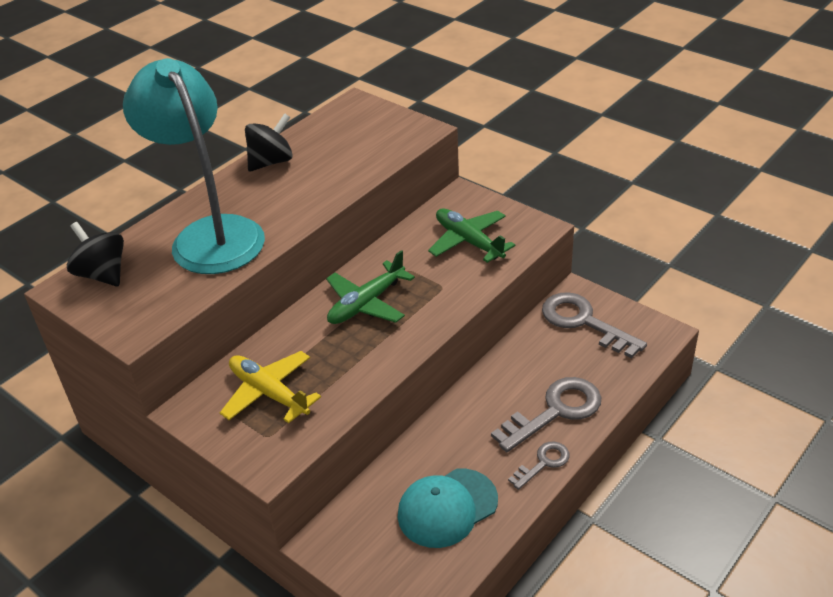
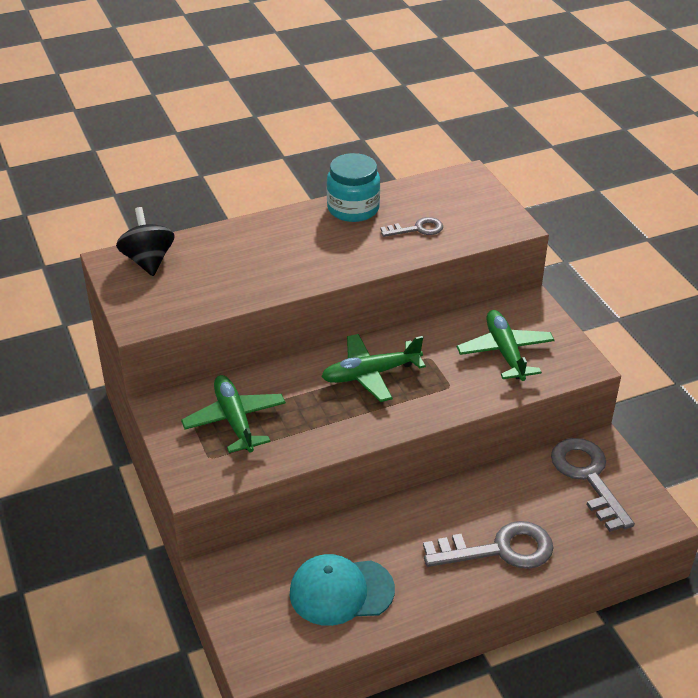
camera: 25 degrees right, 0 degrees up
(210, 234) = (256, 258): turquoise lamp -> none
(269, 393) = (235, 420): yellow plane -> green plane
(271, 162) = (353, 208): black spinning top -> turquoise jar
(543, 463) = (454, 591): grey key -> grey key (417, 229)

